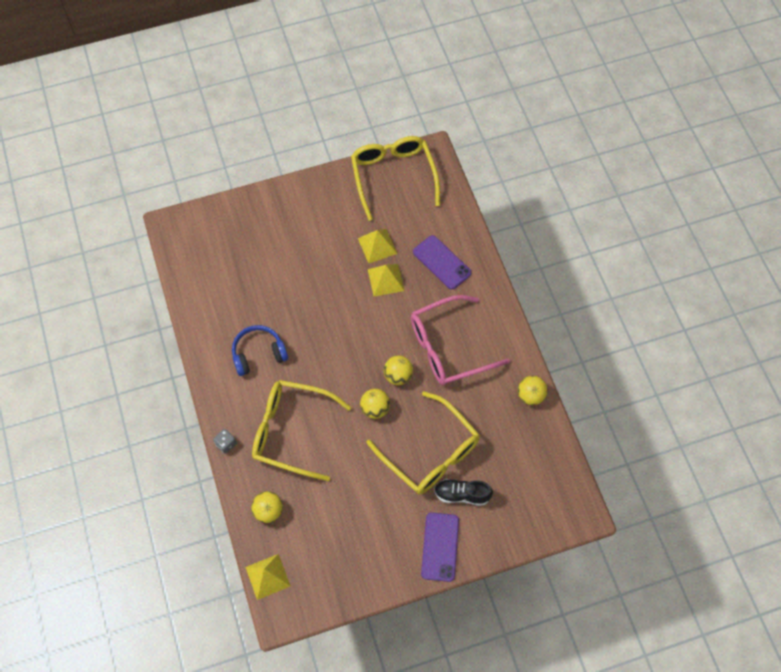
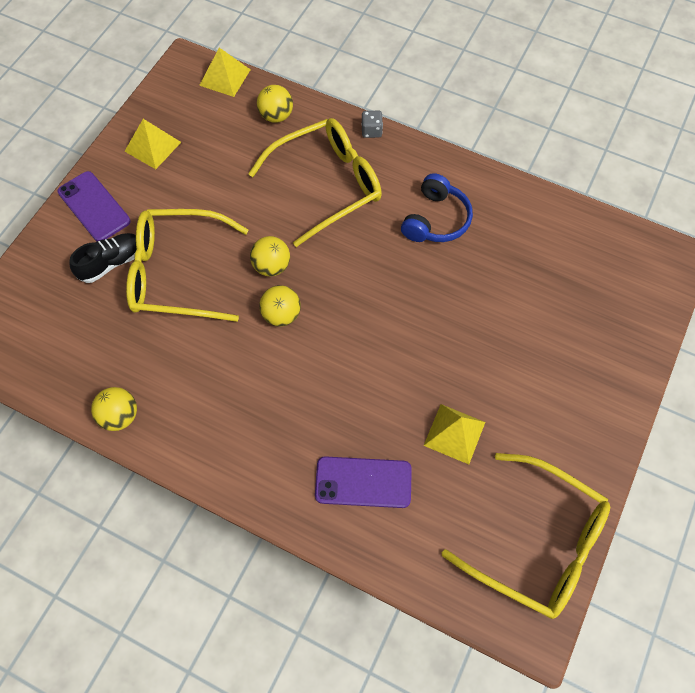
camera: 135 degrees right, 0 degrees up
(386, 280) = (401, 402): yellow pyramid -> yellow pyramid (152, 146)
(449, 347) = (257, 390): pink glasses -> none

